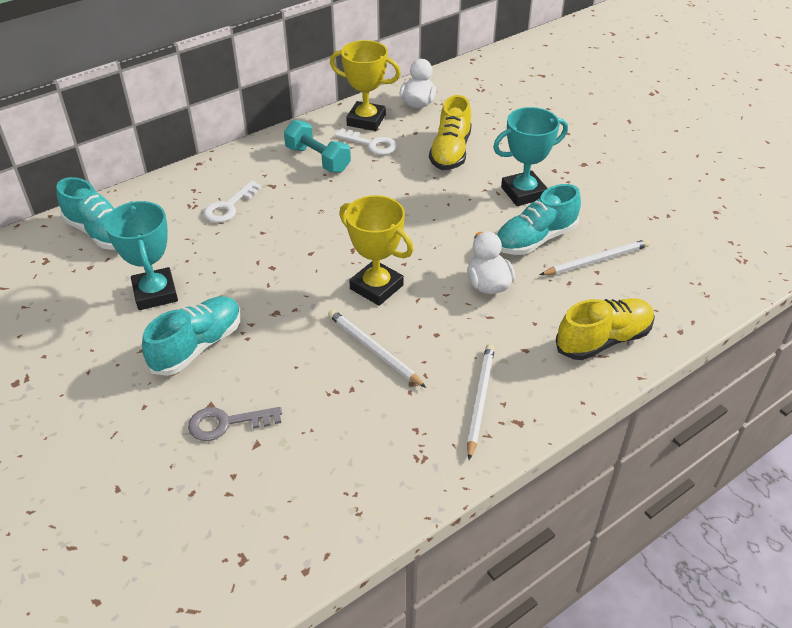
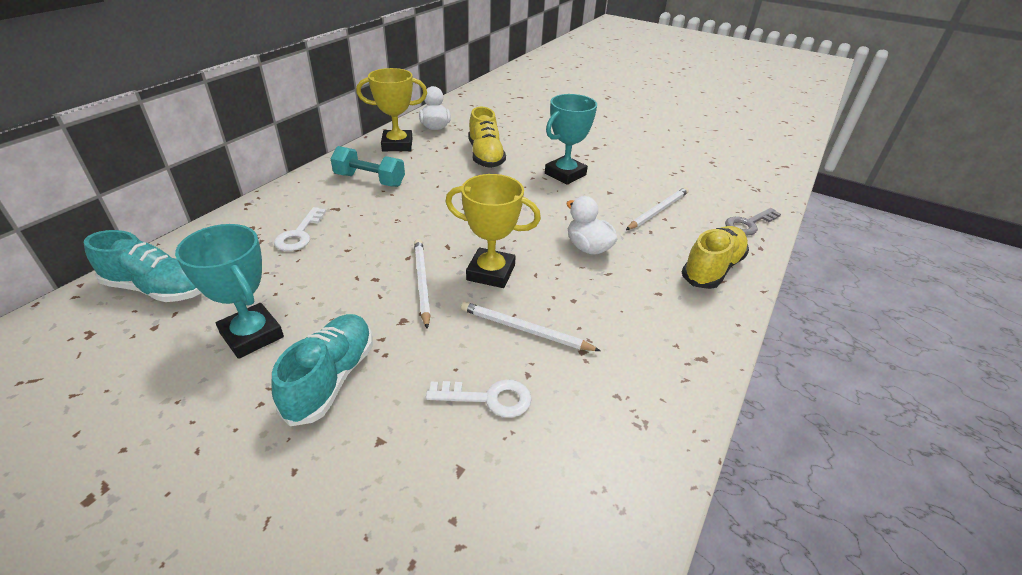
camera: 25 degrees left, 5 degrees down
(226, 423) = (411, 457): grey key -> grey key (748, 224)
(371, 144) = (413, 161): white key -> white key (489, 398)
(480, 400) = (654, 348): white pencil -> white pencil (422, 282)
(535, 239) = (600, 205): turquoise shoe -> none

